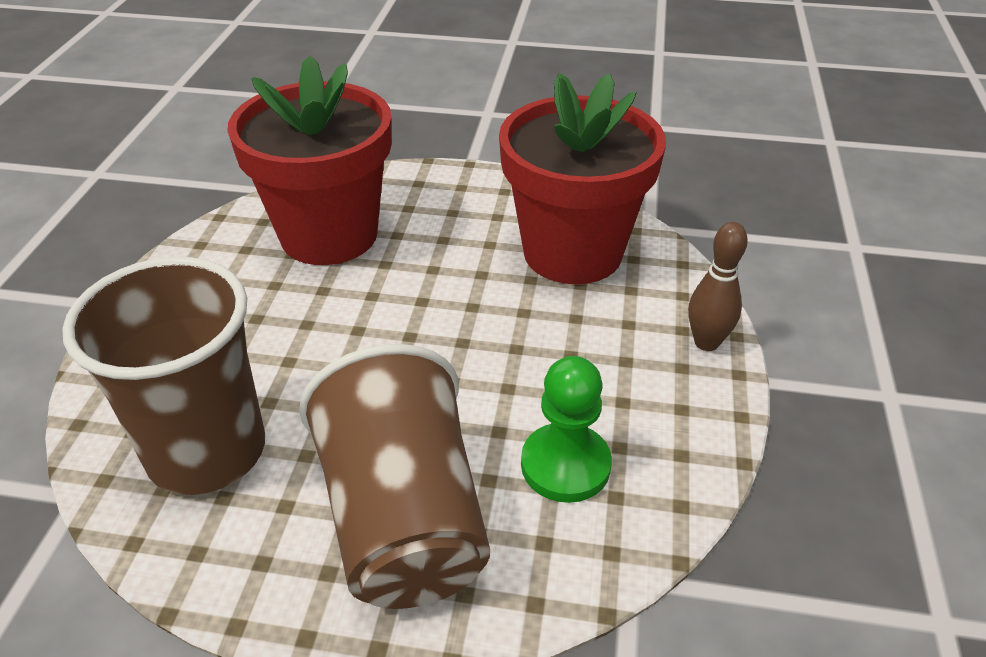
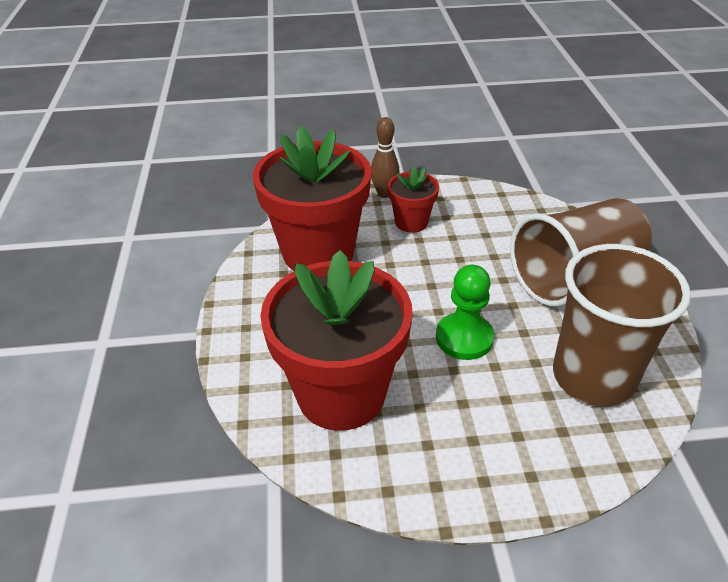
camera: 105 degrees left, 0 degrees up
(565, 465) = (501, 229): green pawn -> green pawn (464, 338)
(617, 356) = (411, 222): none -> red flower pot

